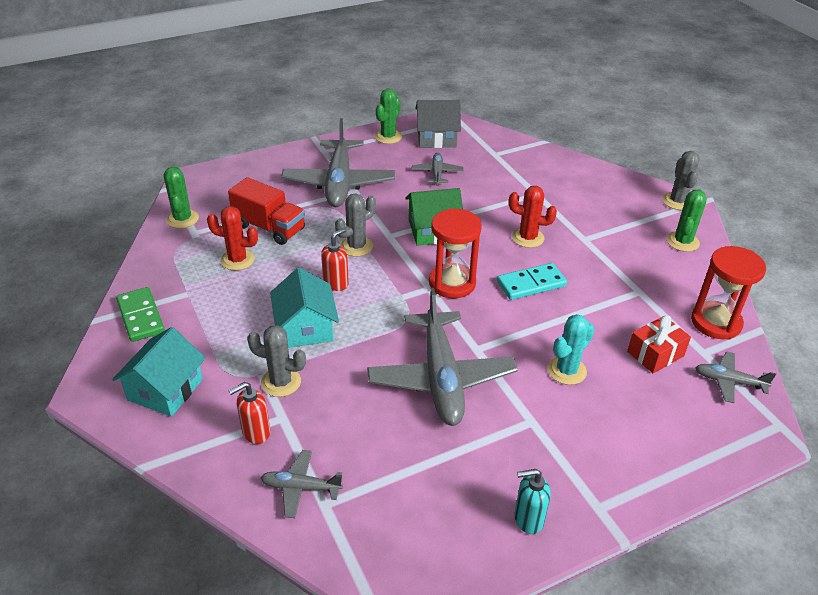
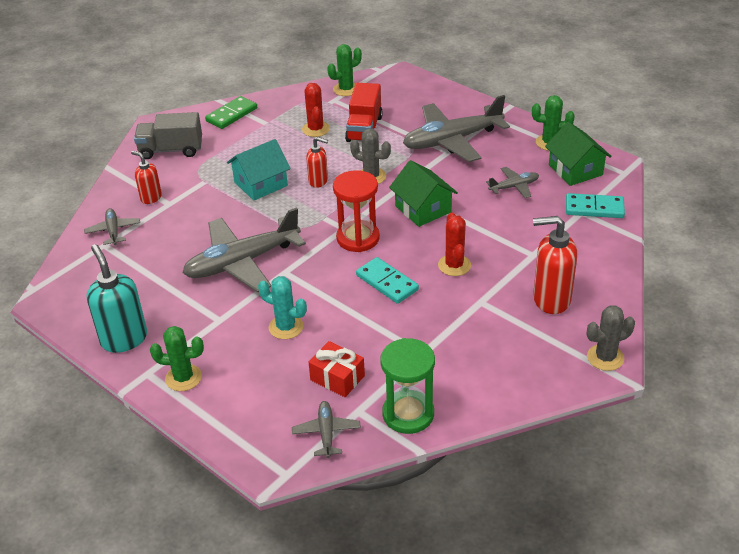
camera: 70 degrees right, 0 degrees up
(165, 389) = (171, 150): turquoise house -> grey truck
(281, 382) = (200, 192): grey cactus -> none
(436, 138) = (575, 170): grey house -> green house
(494, 146) = (594, 208): none -> turquoise domino
(528, 519) = (124, 339): turquoise soap dispenser -> turquoise soap dispenser, size x1.72
(598, 203) = (551, 299): none -> red soap dispenser
(682, 242) = (529, 372): green cactus -> green cactus (183, 378)
(716, 322) = (408, 414): red hourglass -> green hourglass

